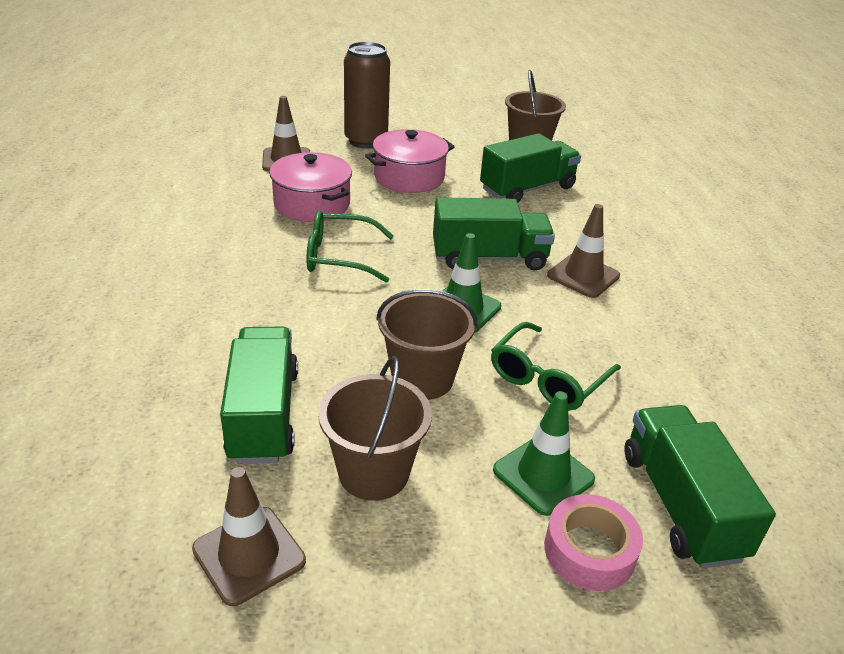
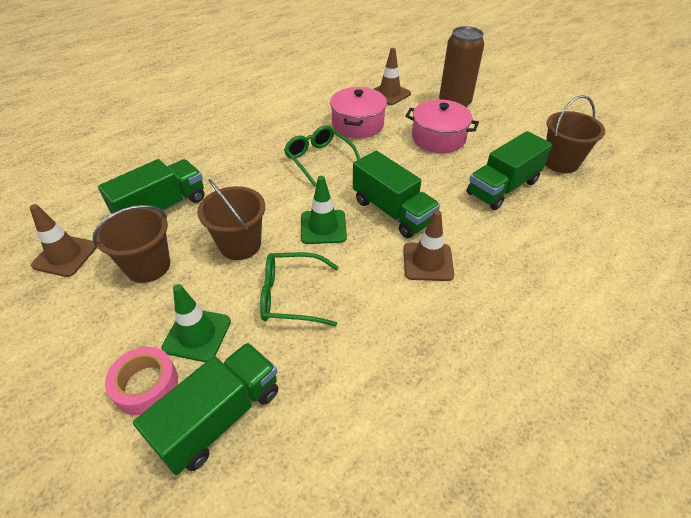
camera: 55 degrees right, 10 degrees up
(527, 189) = (503, 187): green truck -> green truck turned 120 degrees clockwise

